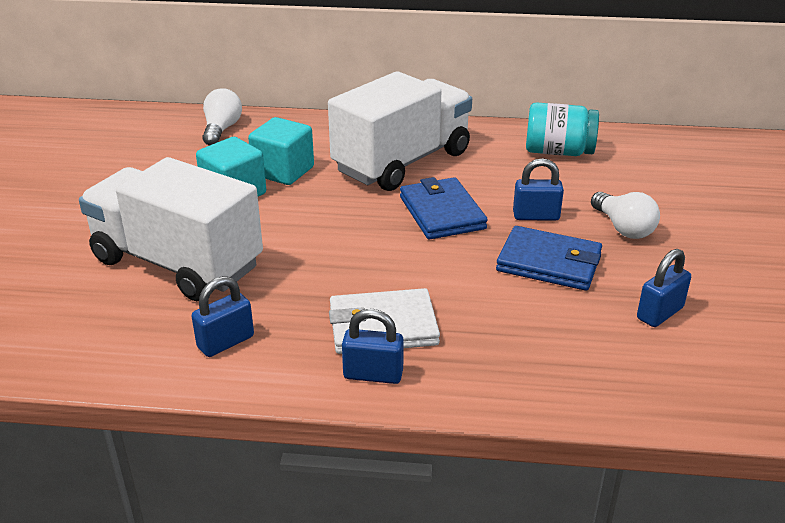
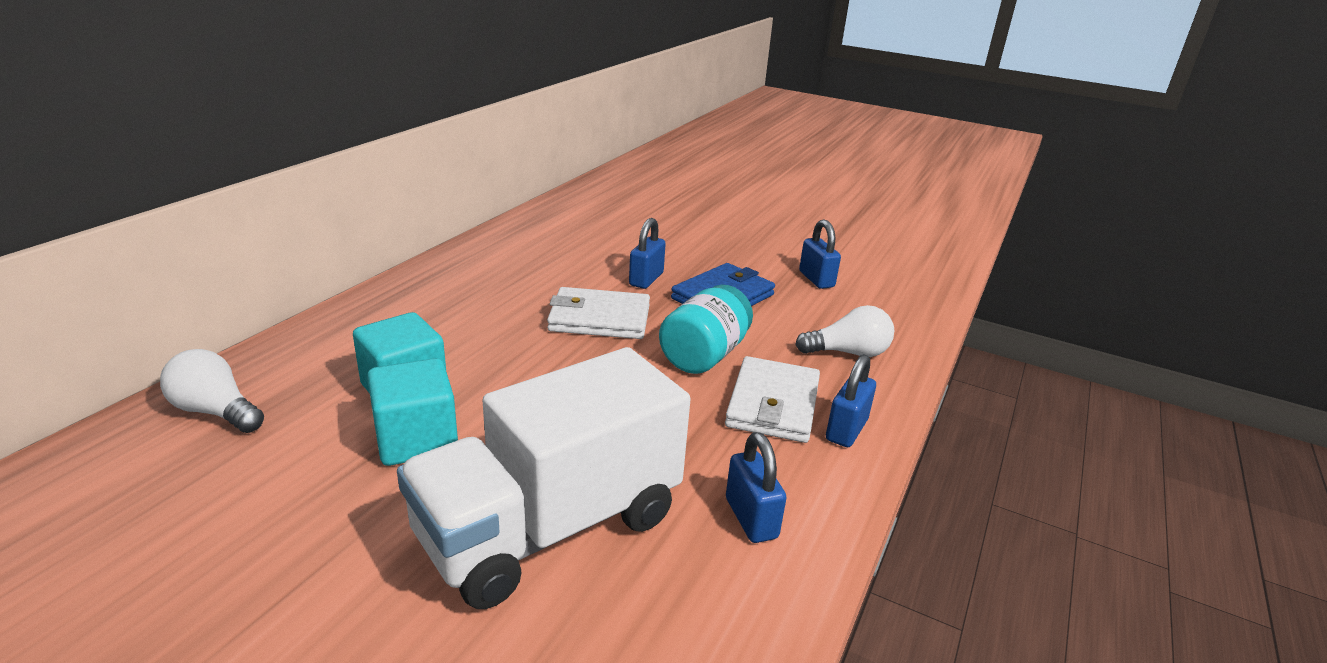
camera: 70 degrees left, 5 degrees down
(402, 162) = (476, 310): white truck -> none
(442, 213) = (599, 318): blue wallet -> white wallet
(558, 152) = (549, 237): turquoise jar -> turquoise jar (704, 355)
(623, 228) = (695, 253): white light bulb -> white light bulb (848, 352)

